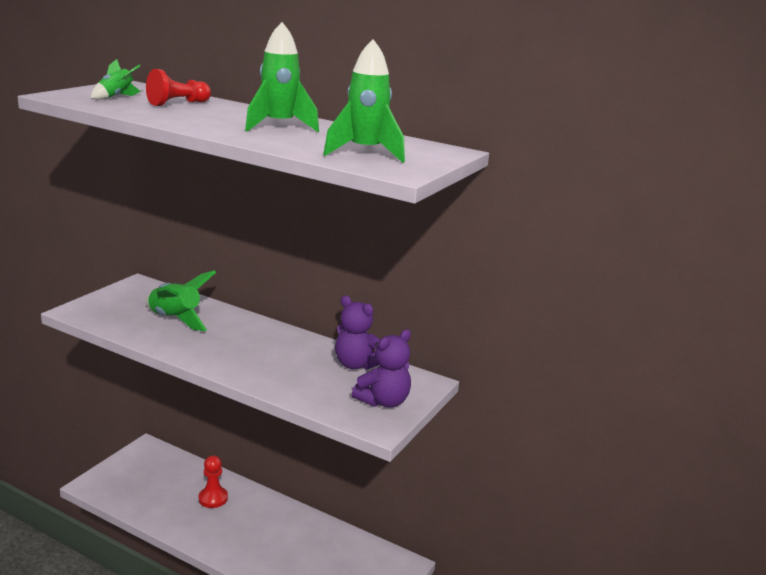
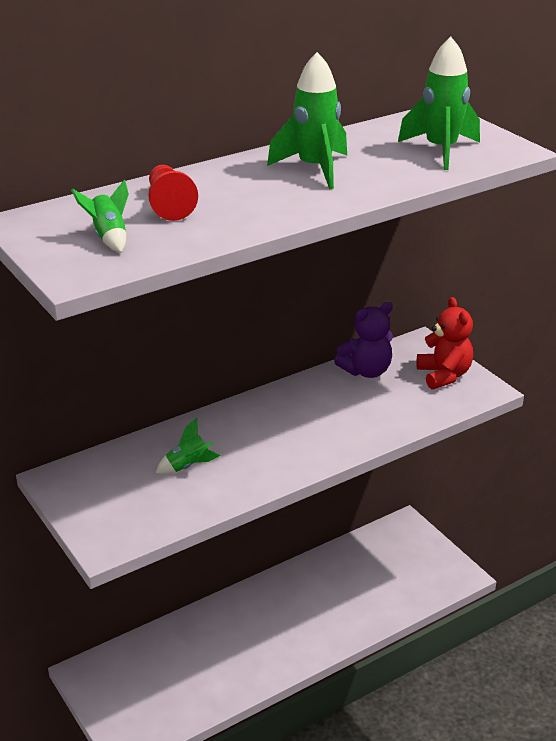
camera: 60 degrees left, 10 degrees up
(175, 320) = (188, 466): green rocket -> green rocket, size x0.58
(213, 498) = (226, 634): red pawn -> none
(383, 401) = (444, 375): purple teddy bear -> red teddy bear

